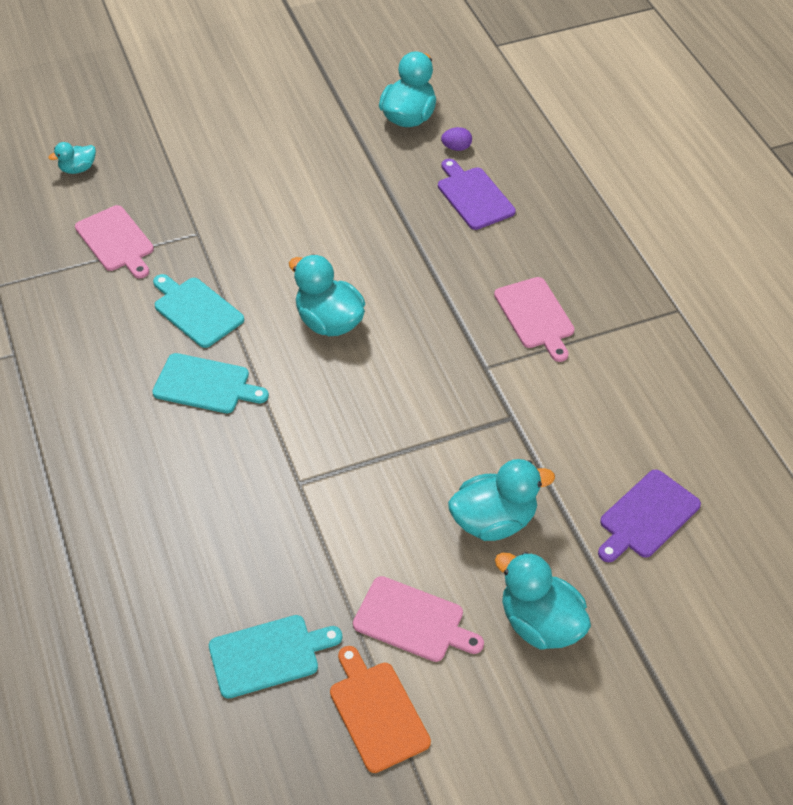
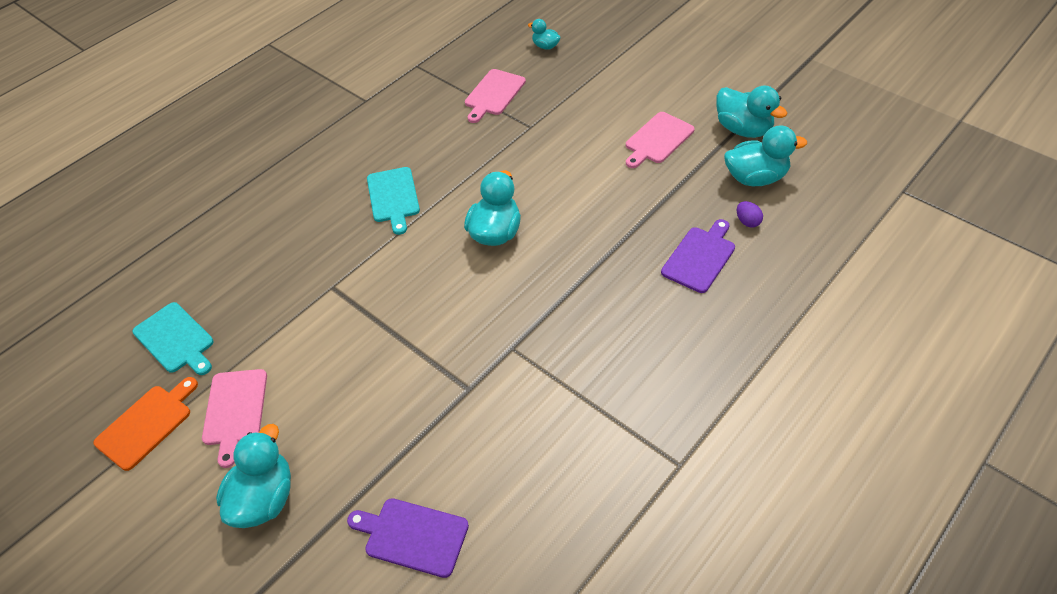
camera: 65 degrees right, 0 degrees up
(196, 310) = (458, 160): turquoise cutting board -> none
(494, 521) = (353, 422): turquoise duck -> turquoise duck (743, 129)
(535, 316) = (593, 358): pink cutting board -> pink cutting board (658, 139)

